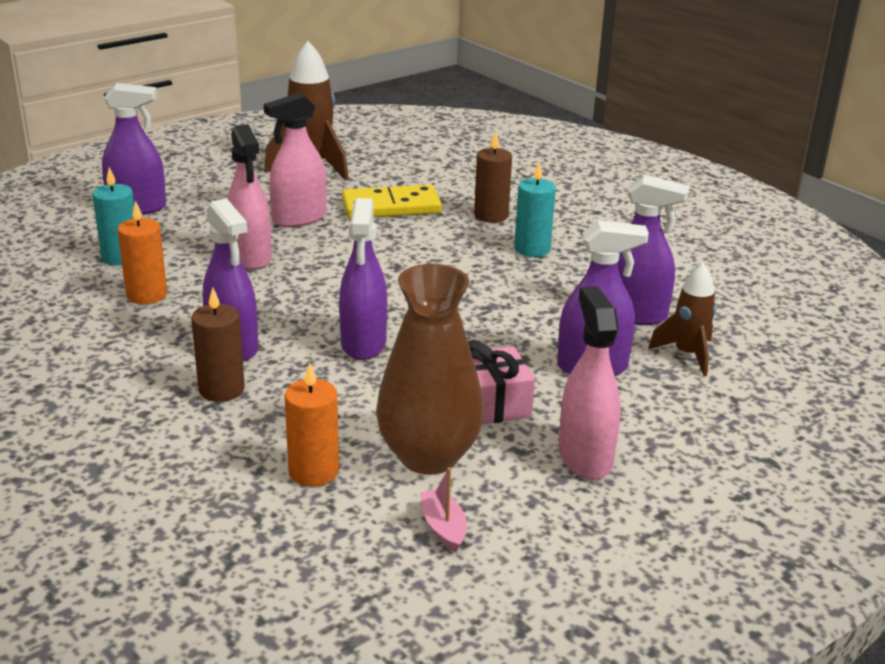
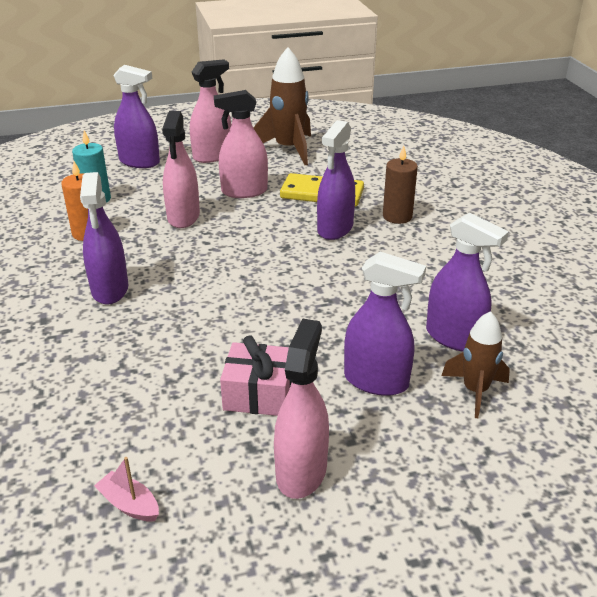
camera: 25 degrees right, 5 degrees up
(221, 389) = (72, 325): brown candle -> none
(225, 187) = (212, 156): none -> pink spray bottle
(313, 471) = (76, 417): orange candle -> none
(363, 343) = (205, 310): purple spray bottle -> purple spray bottle (335, 229)
(428, 456) = (172, 430): brown vase -> none
(443, 527) = (129, 504): pink boat -> pink boat turned 60 degrees counterclockwise
(532, 249) = (409, 254): turquoise candle -> none

